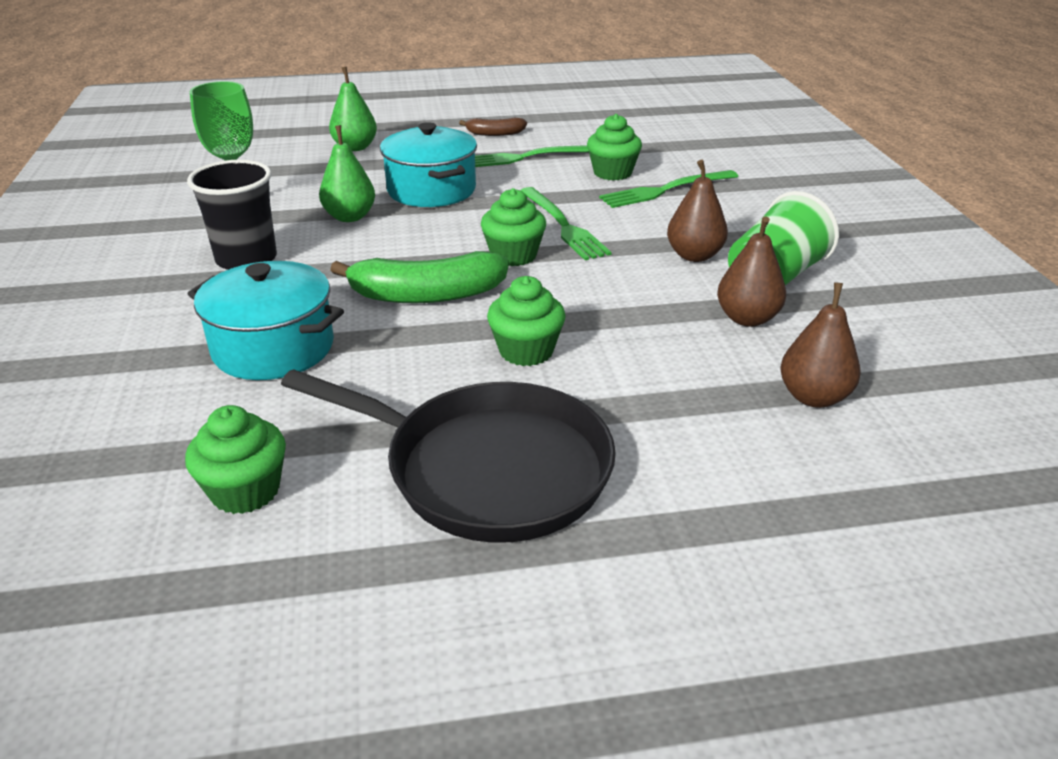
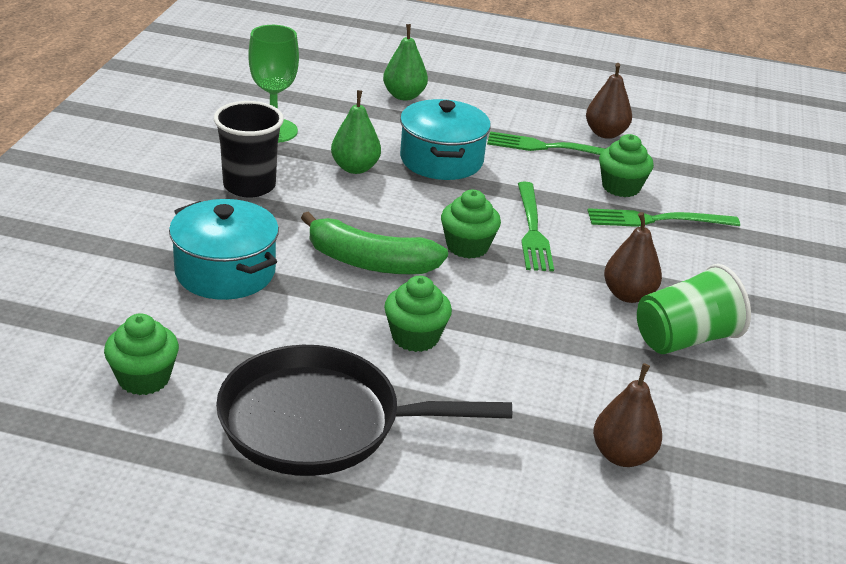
camera: 20 degrees right, 0 degrees up
(488, 469) = (319, 422): black pan -> black pan turned 135 degrees clockwise
(495, 133) = (541, 113): brown banana -> none
(747, 318) = (625, 369): brown pear -> brown pear (605, 133)

